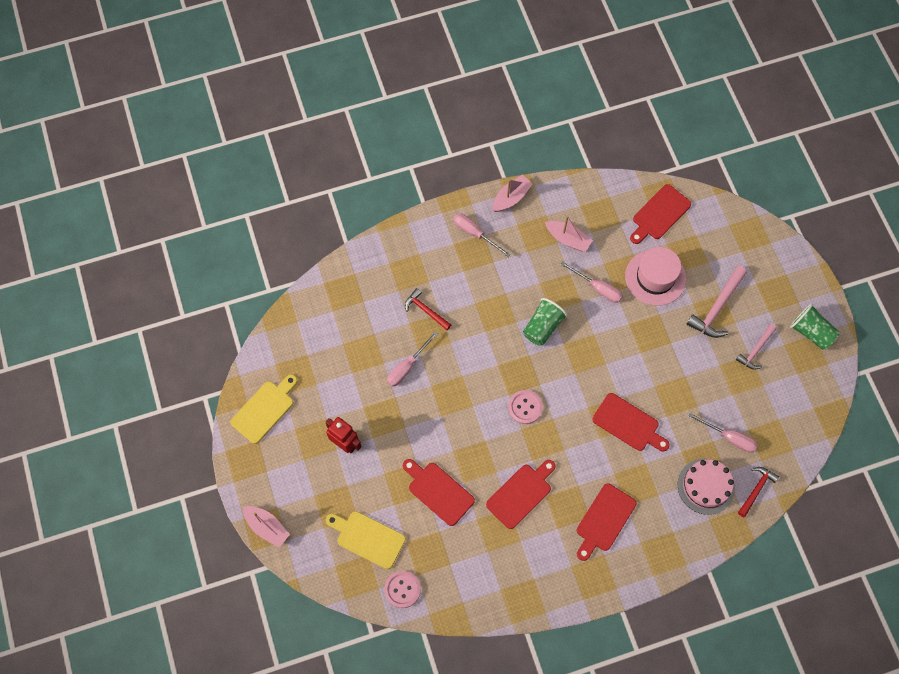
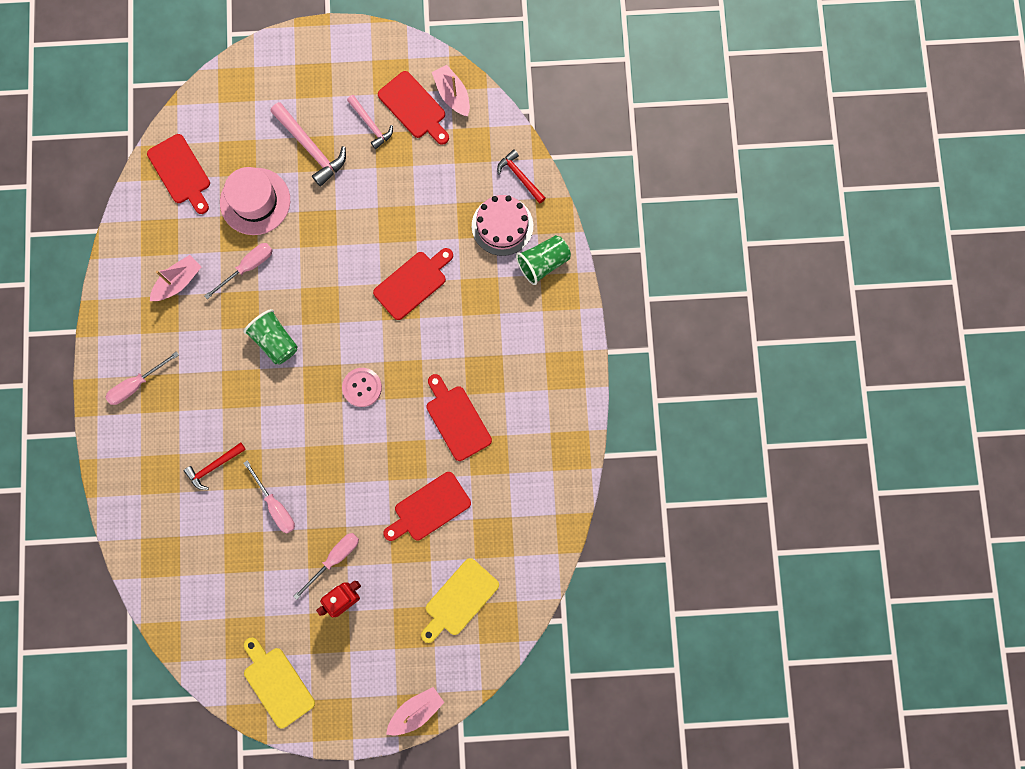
camera: 75 degrees left, 10 degrees up
(402, 589) = (525, 575): pink button -> none
(511, 197) = (104, 330): pink boat -> pink boat (452, 95)
(604, 520) = (509, 341): red cutting board -> red cutting board (414, 107)
(729, 437) = (457, 185): pink screwdriver -> pink screwdriver (334, 559)
(811, 332) = (368, 62): green cup -> green cup (543, 263)

